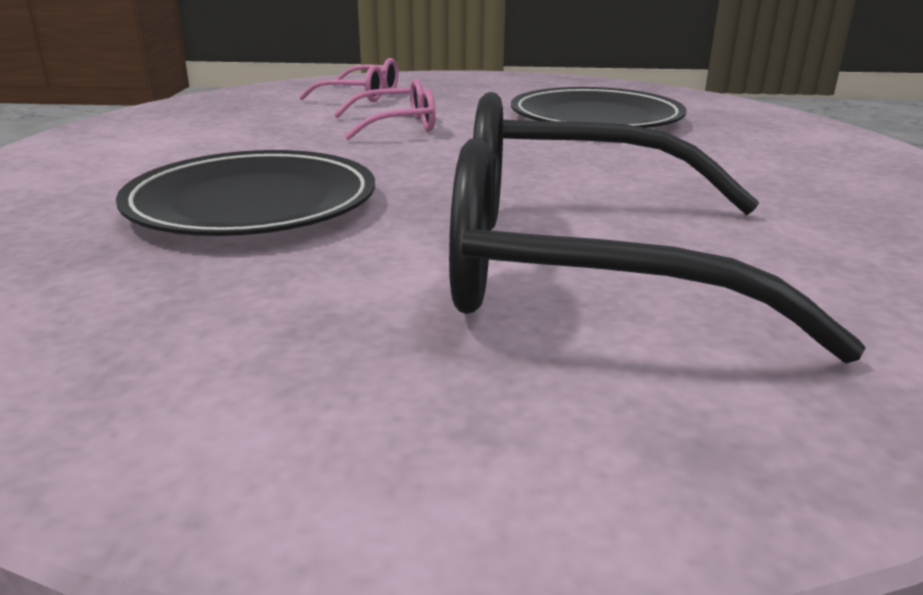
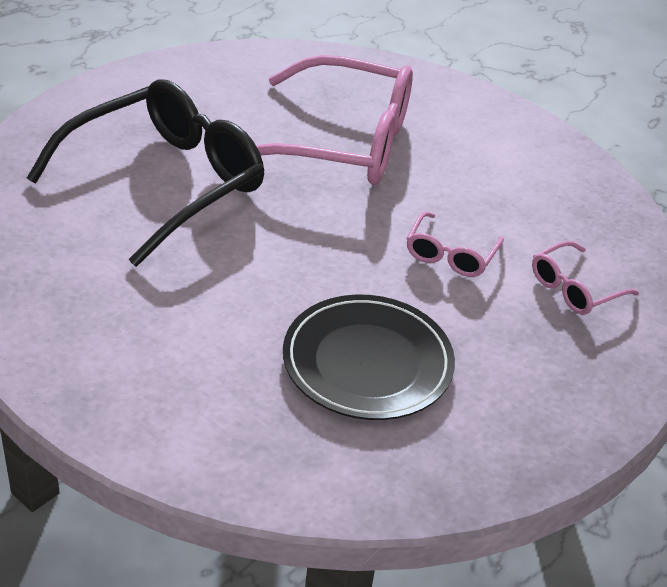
camera: 125 degrees right, 15 degrees up
(252, 203) = (345, 143): black plate -> pink glasses

